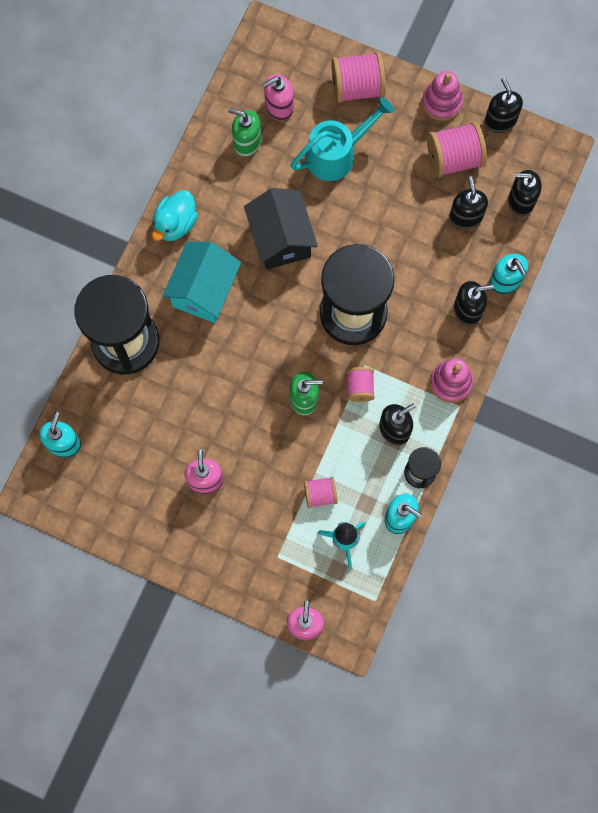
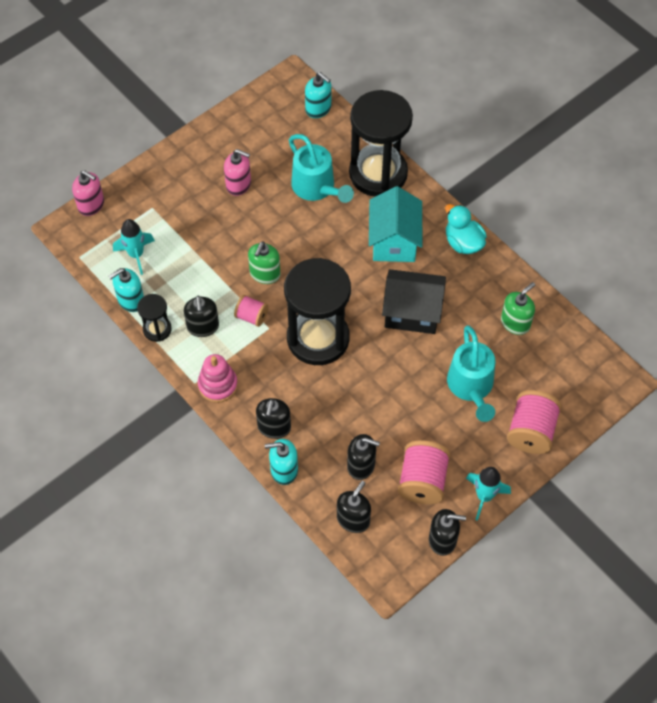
camera: 115 degrees right, 15 degrees down
(173, 396) = (317, 188): none -> turquoise watering can
(204, 290) = (394, 241): turquoise house -> turquoise house turned 45 degrees clockwise
(279, 107) = (539, 360): pink soap dispenser -> none
(320, 494) = (182, 254): pink spool -> none
(441, 102) = (484, 496): pink stacking toy -> turquoise rocket

